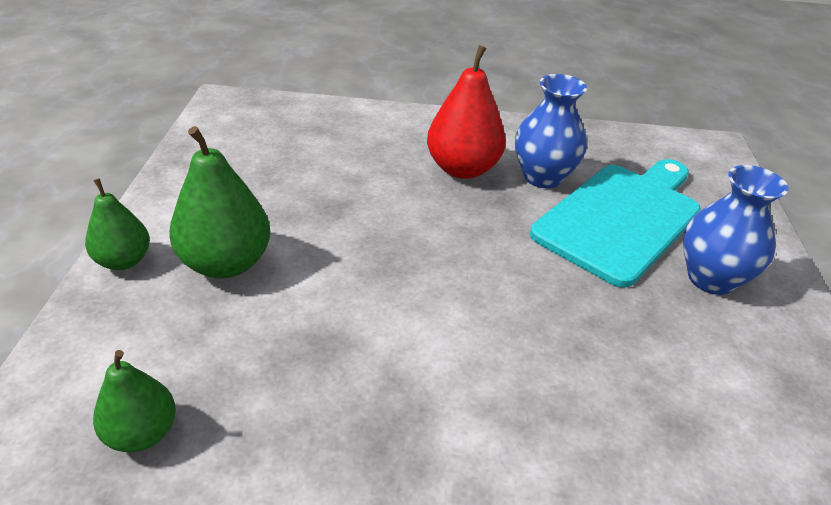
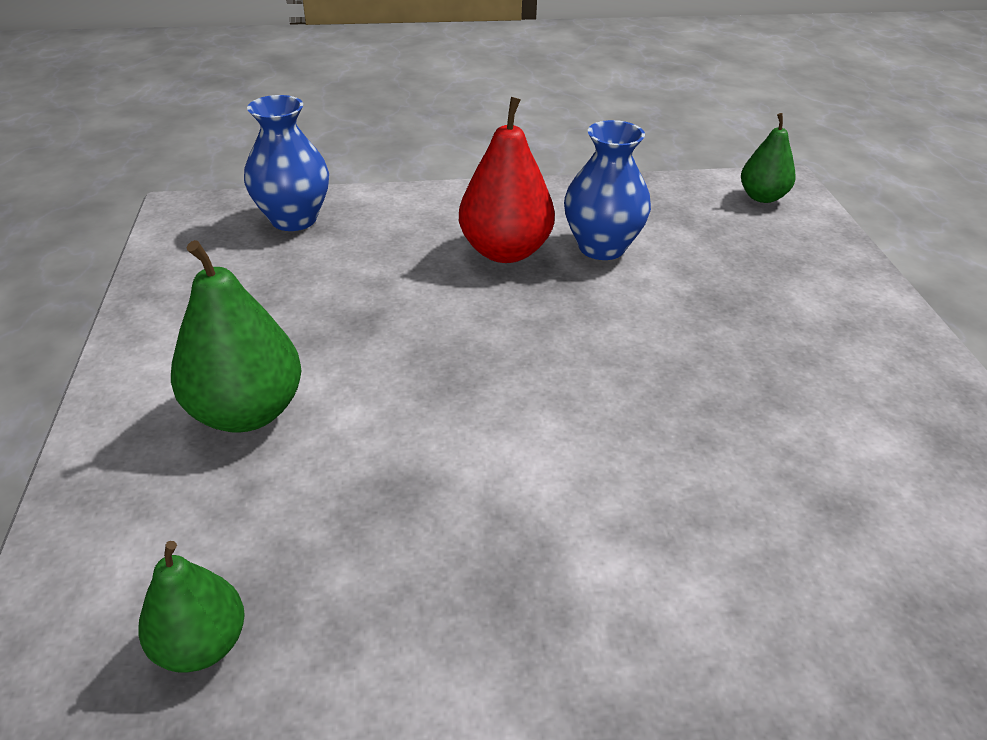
camera: 10 degrees left, 0 degrees up
(124, 261) = (110, 431): green pear -> green pear (762, 197)
(621, 218) = (704, 282): turquoise cutting board -> none
(711, 278) = (822, 334): blue vase -> blue vase (294, 219)

